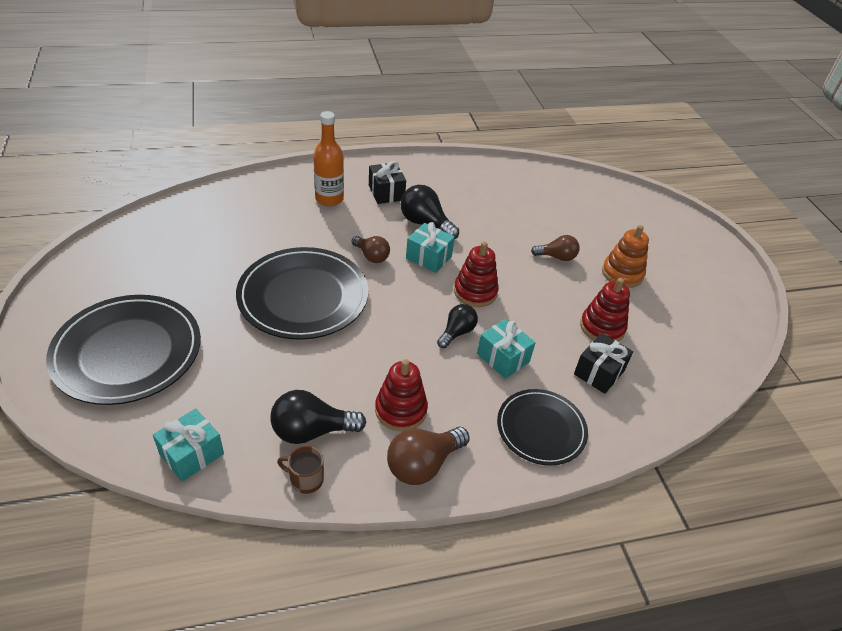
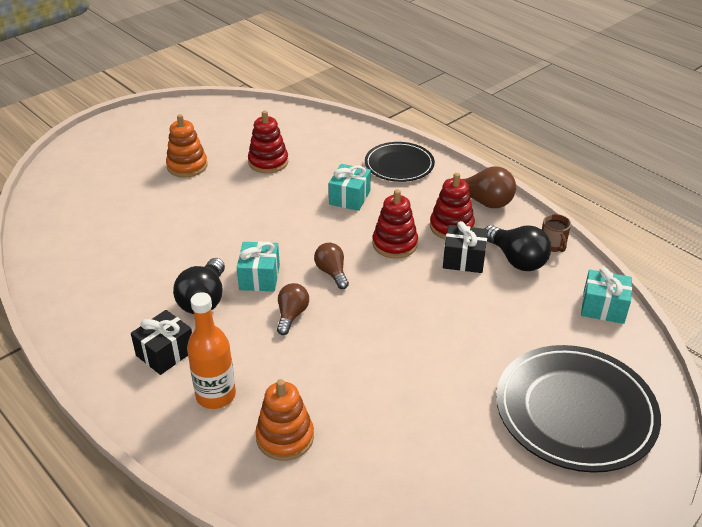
camera: 115 degrees left, 5 degrees down
(267, 212) = (285, 437): none -> orange stacking toy
(303, 296) = (391, 334): black plate -> none
(457, 332) = (345, 227): black light bulb -> none
(475, 292) = (284, 234): red stacking toy -> red stacking toy (395, 244)
(556, 257) = (192, 204): brown light bulb -> brown light bulb (332, 273)
(599, 372) = (320, 154): black gift -> black gift (463, 259)

